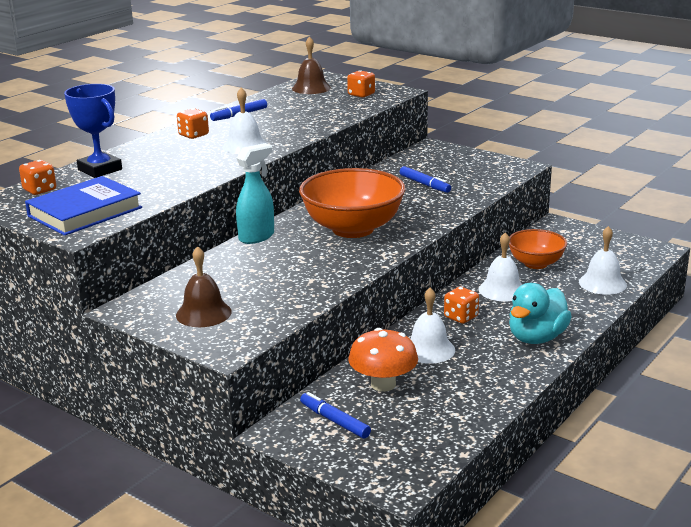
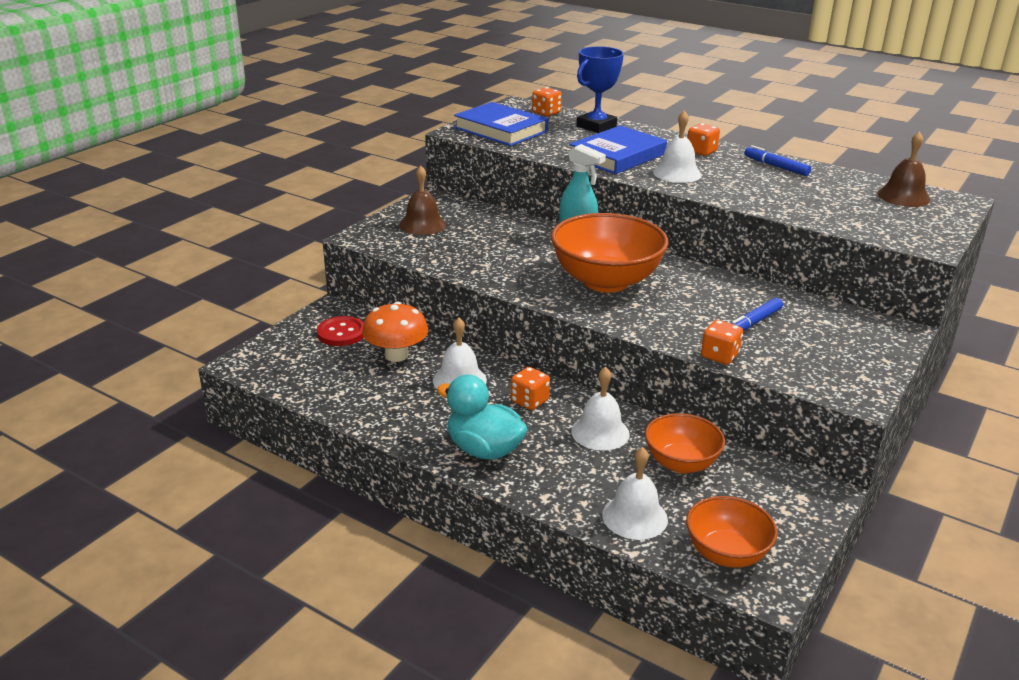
camera: 85 degrees right, 5 degrees up
(192, 165) = (617, 156): none -> blue book
(334, 421) = (341, 333): blue marker -> red button
(361, 94) = (897, 224): orange dice -> orange dice (719, 356)
(629, 258) = (726, 553): none -> orange bowl

